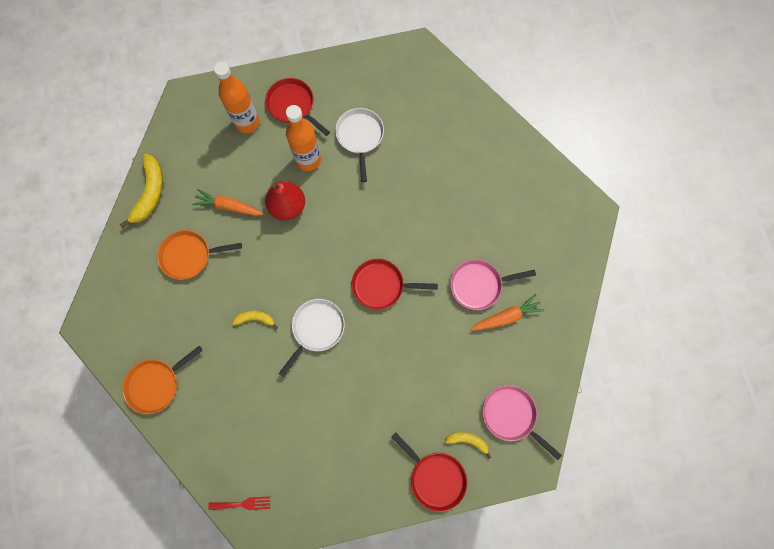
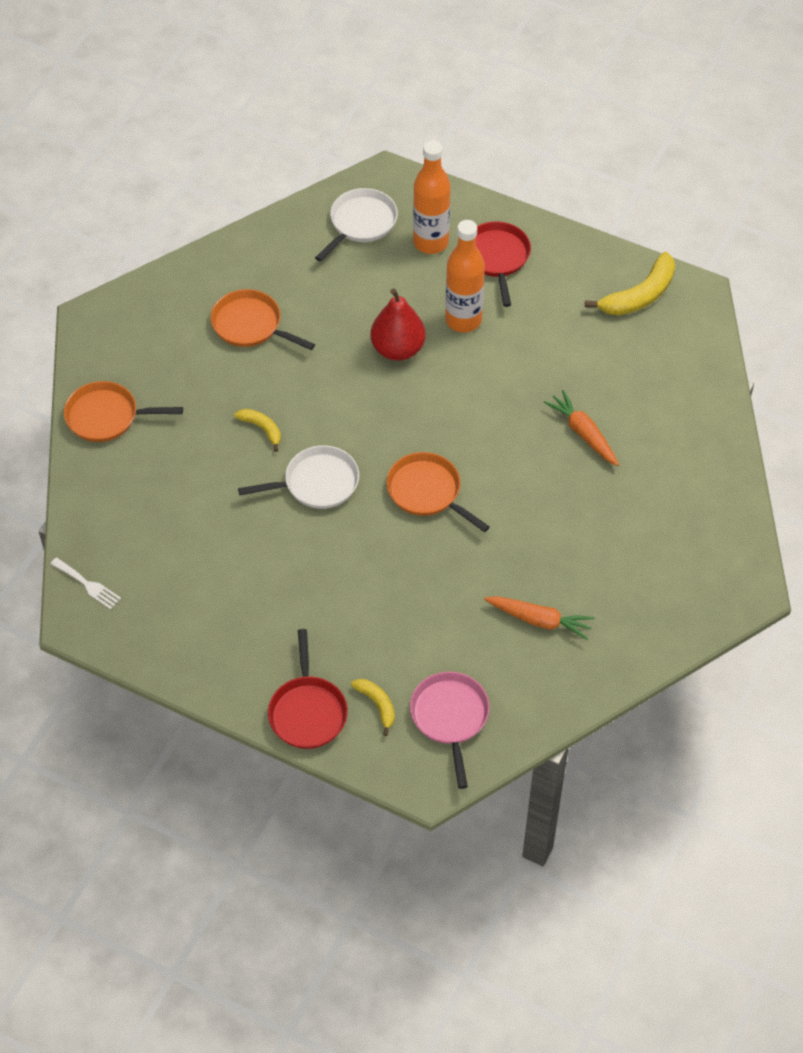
camera: 40 degrees right, 20 degrees down
(150, 193) = (265, 242): yellow banana -> yellow banana (639, 296)
(229, 206) = (335, 307): orange carrot -> orange carrot (583, 433)
(243, 504) = (88, 585): red fork -> white fork
(360, 137) = (543, 335): white pan -> white pan (361, 223)
(381, 285) = (427, 492): red pan -> orange pan
(479, 285) = (538, 568): pink pan -> none

